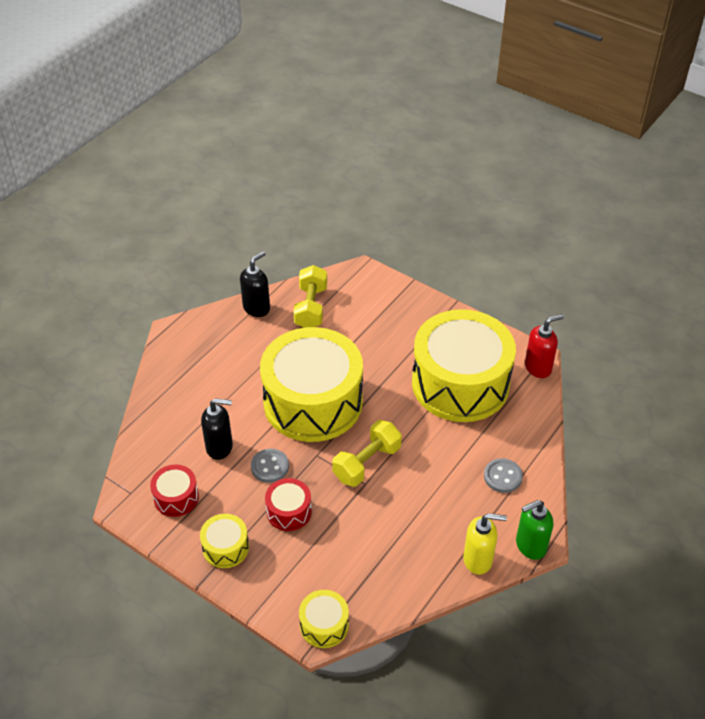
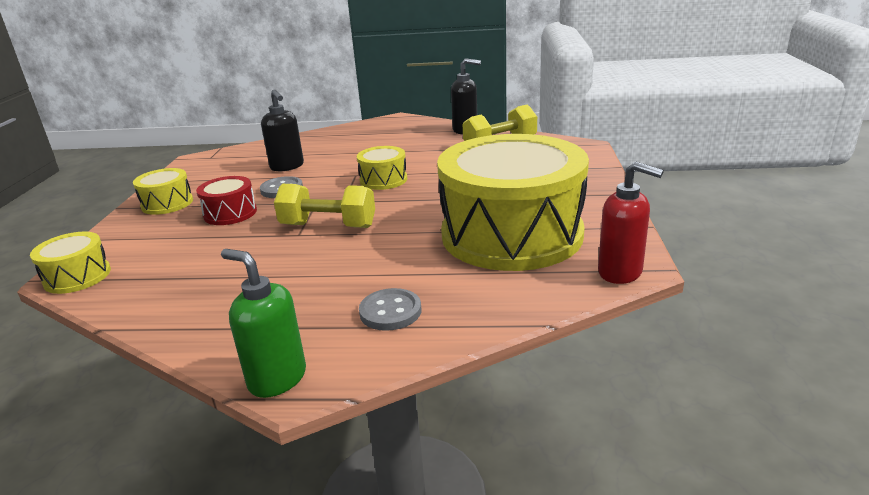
camera: 60 degrees right, 20 degrees down
(176, 497) = (215, 171): red drum -> none
(313, 402) = (383, 180): yellow drum -> yellow drum, size x0.42
(478, 560) = (224, 342): yellow soap dispenser -> none

